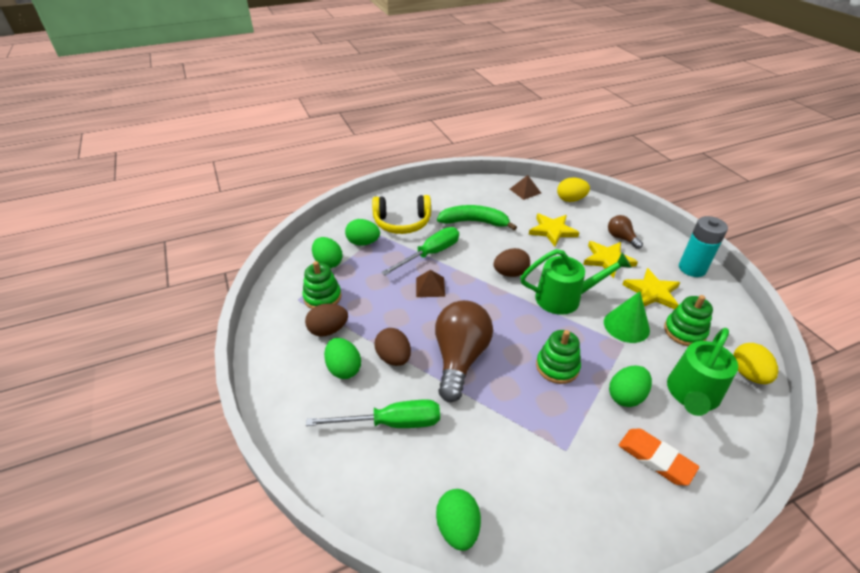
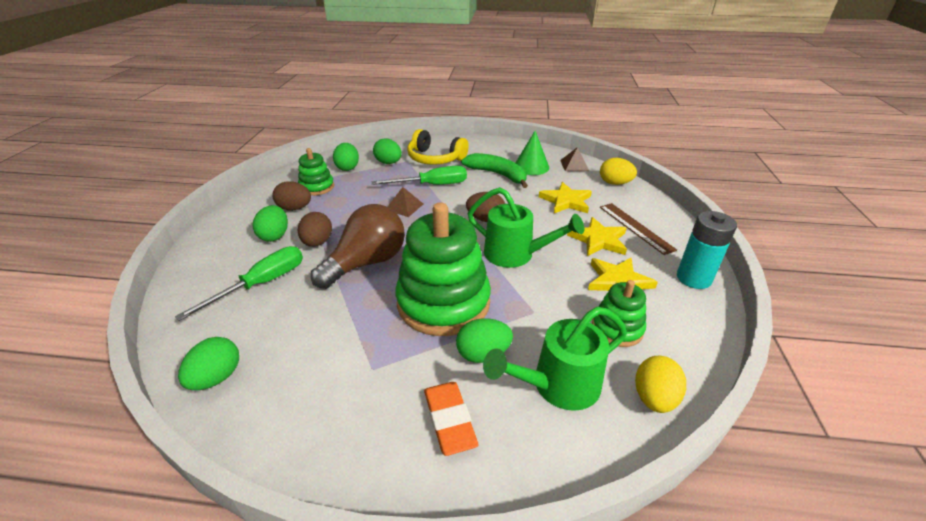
camera: 30 degrees right, 5 degrees down
(391, 423) = (262, 284): green screwdriver -> green screwdriver turned 75 degrees counterclockwise
(557, 366) = (443, 302): green stacking toy -> green stacking toy, size x1.96
(621, 238) = (635, 227): brown light bulb -> brown ruler
(626, 325) = (554, 298): green cone -> green cone (531, 166)

